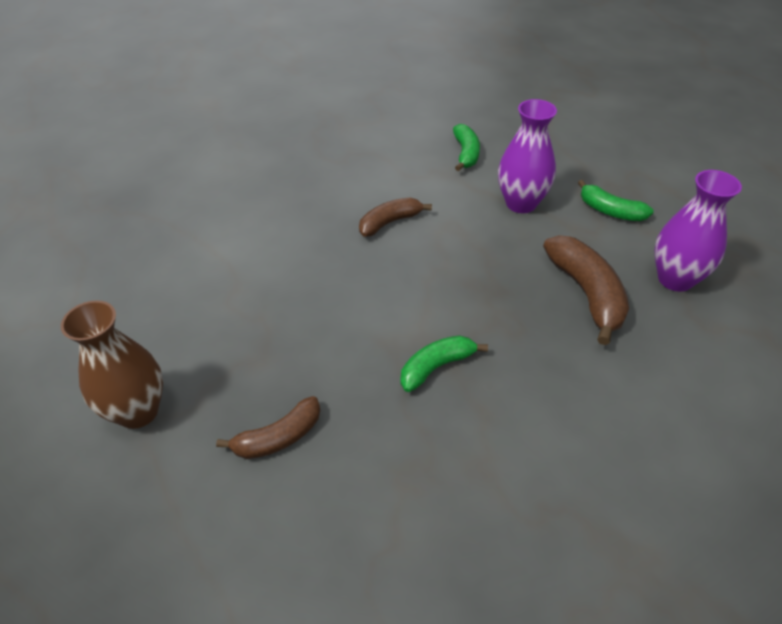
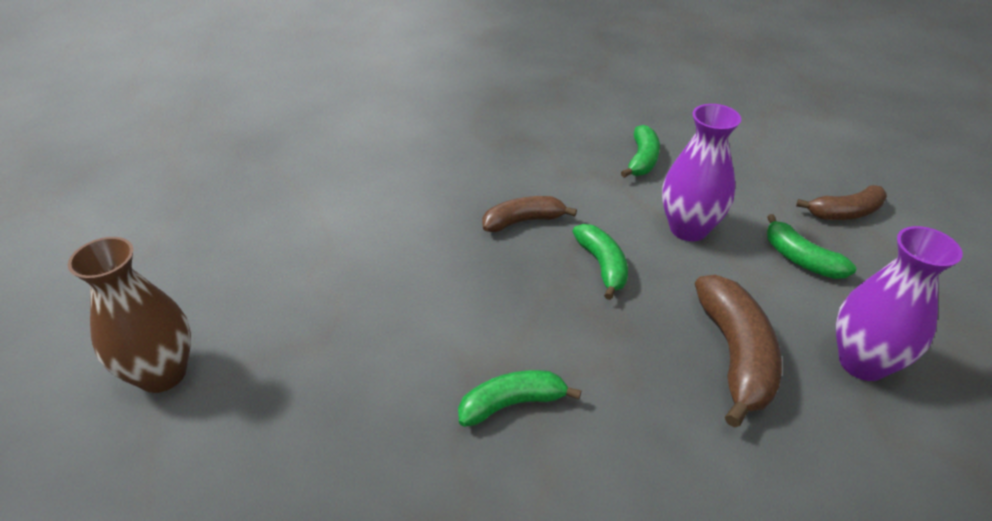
camera: 15 degrees right, 5 degrees down
(278, 438) = (295, 443): brown banana -> brown banana (844, 213)
(466, 246) = (602, 266): none -> green banana

